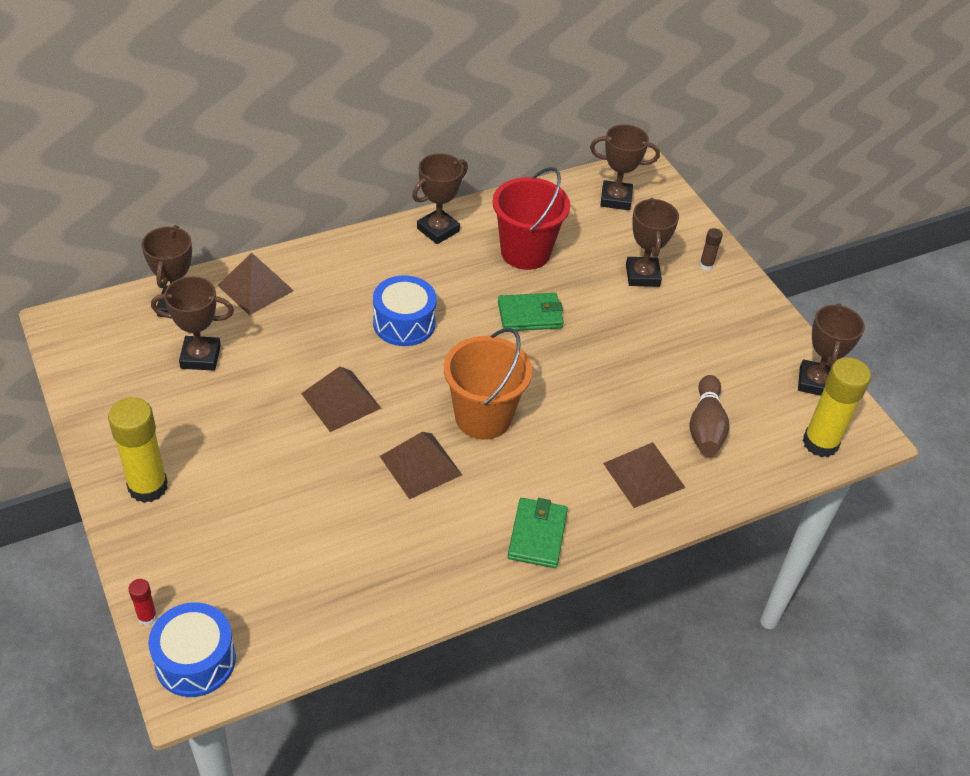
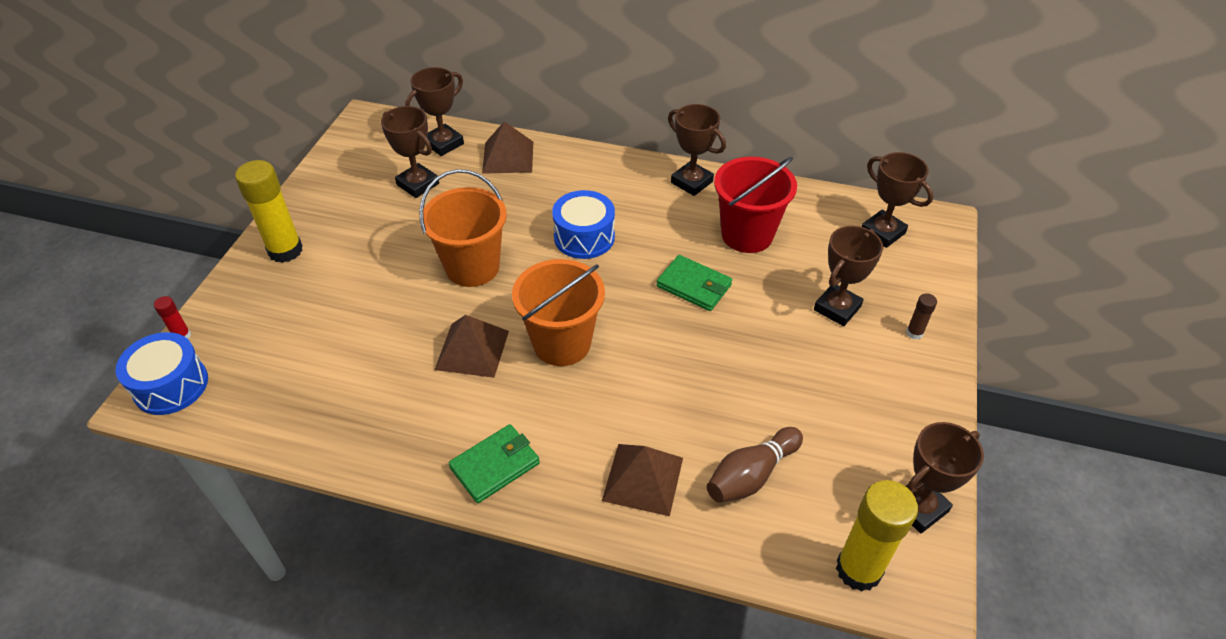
camera: 45 degrees right, 0 degrees up
(341, 401) = (472, 267): brown pyramid -> orange bucket
(438, 230) = (691, 182): brown trophy -> brown trophy turned 45 degrees clockwise

